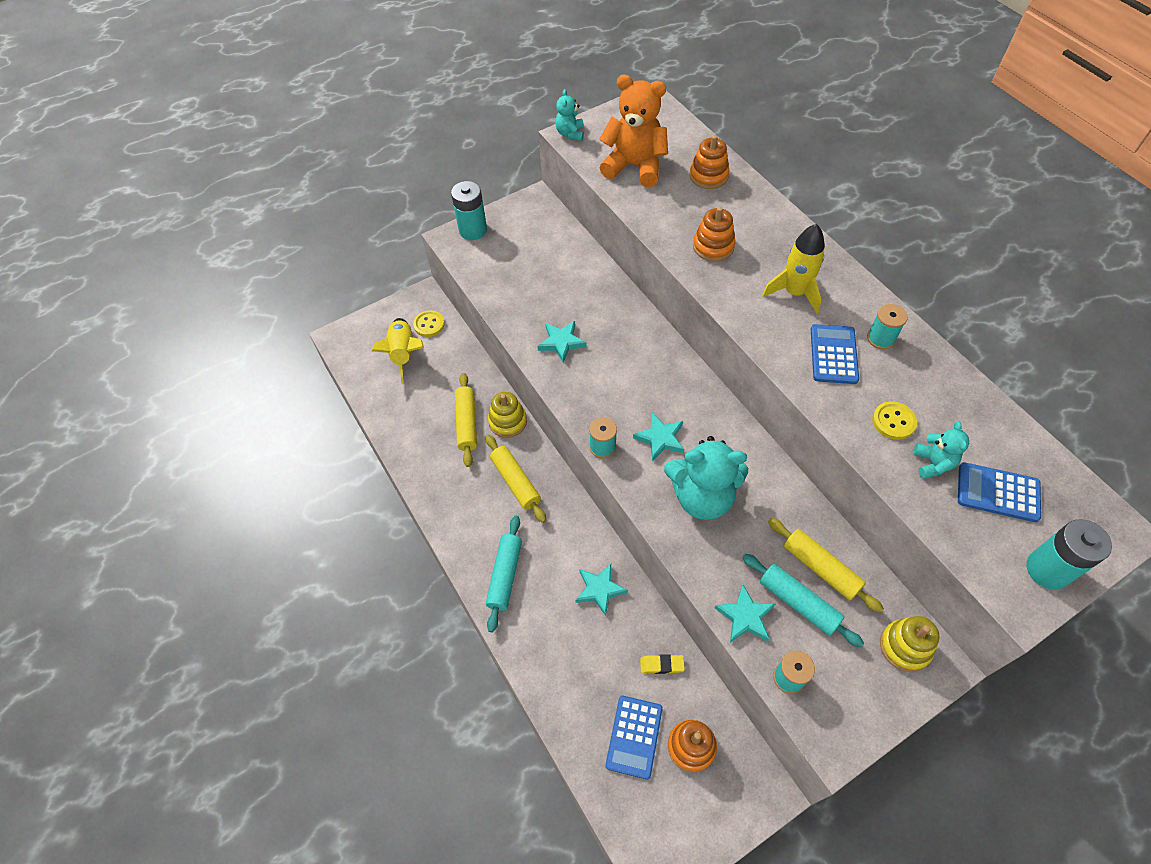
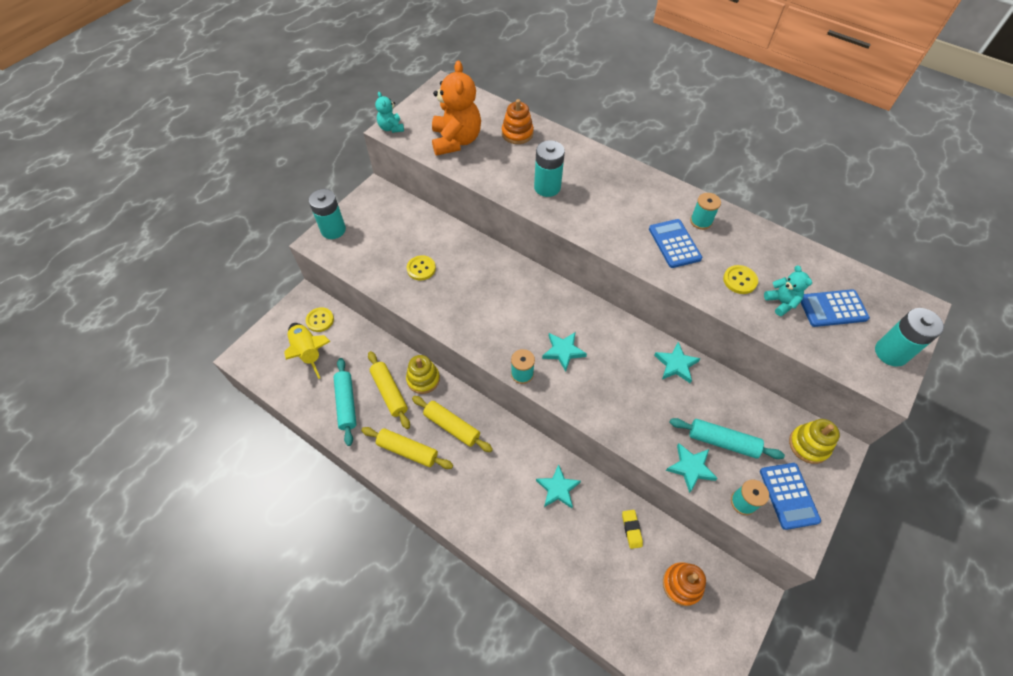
camera: 25 degrees left, 0 degrees up
(505, 575) = (477, 507): turquoise rolling pin -> turquoise rolling pin (346, 404)
(546, 299) = (421, 269): none -> yellow button
(561, 342) = (450, 300): turquoise star -> turquoise star (676, 364)
(634, 166) = (456, 141): orange teddy bear -> orange teddy bear turned 90 degrees clockwise
(634, 736) = (637, 596): blue calculator -> blue calculator (788, 496)
(662, 665) = (631, 529): yellow eraser -> yellow eraser turned 75 degrees counterclockwise
(702, 497) = (616, 386): turquoise teddy bear -> none
(713, 246) = (547, 187): orange stacking toy -> turquoise battery
(794, 292) = (624, 205): yellow rocket -> none
(820, 568) = (725, 409): yellow rolling pin -> yellow rolling pin (407, 450)

